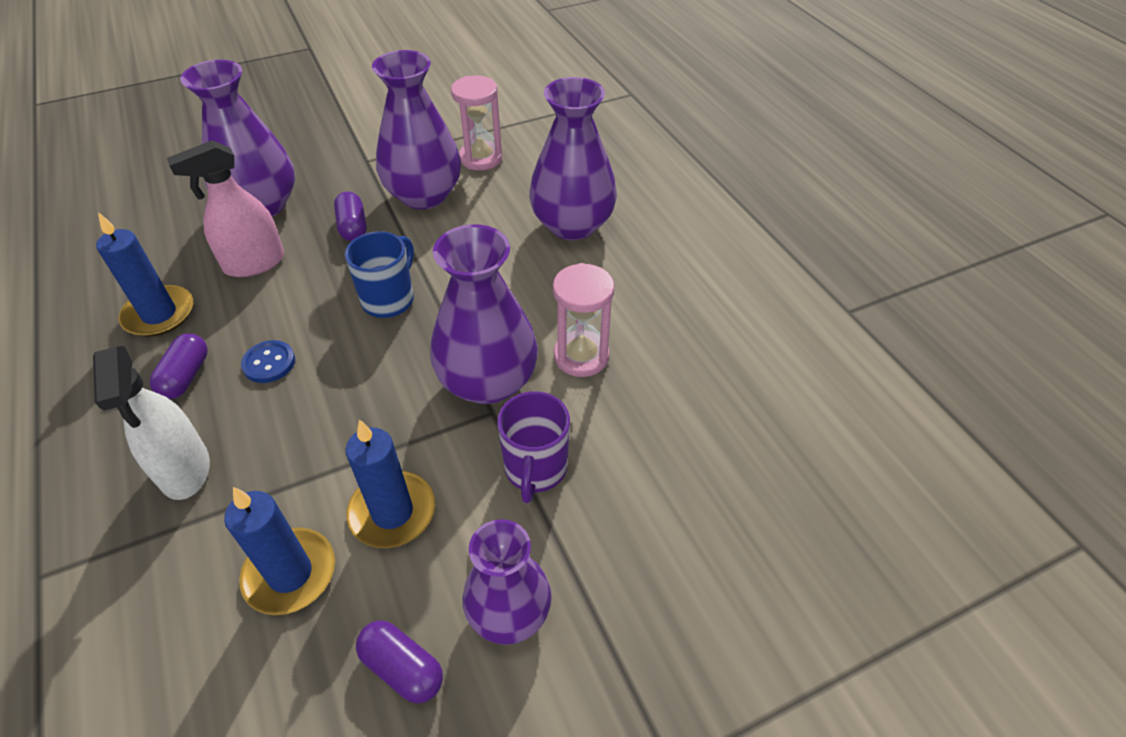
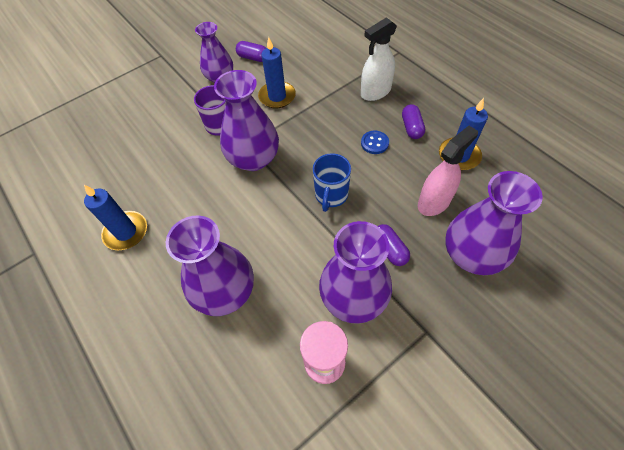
camera: 170 degrees right, 10 degrees up
(185, 470) = (375, 92): white spray bottle -> white spray bottle turned 90 degrees counterclockwise
(290, 573) = (306, 71): blue candle -> blue candle (126, 232)
(581, 356) = (205, 184): pink hourglass -> none

